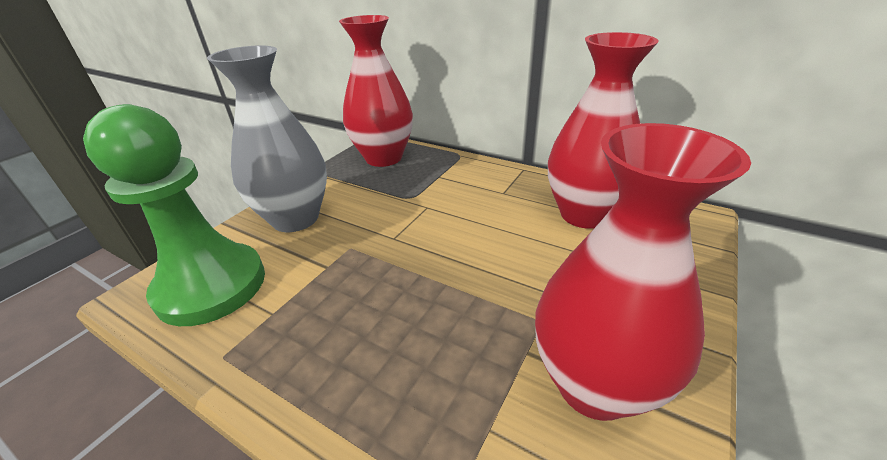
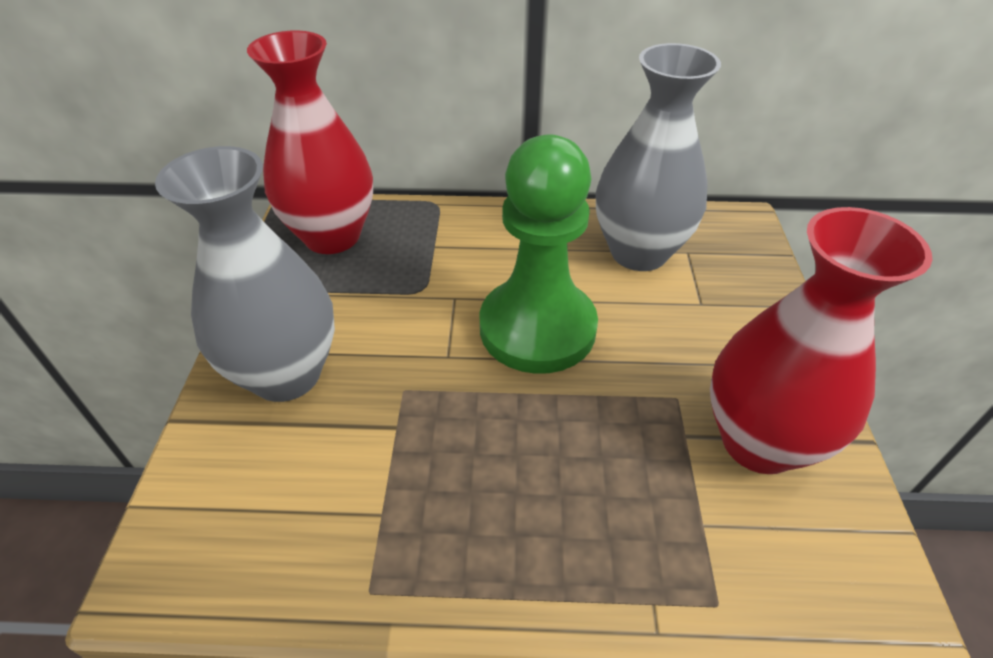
camera: 30 degrees left, 10 degrees up
(211, 286) = (258, 516): green pawn -> green pawn (537, 328)
(584, 214) = (638, 252): red vase -> grey vase

